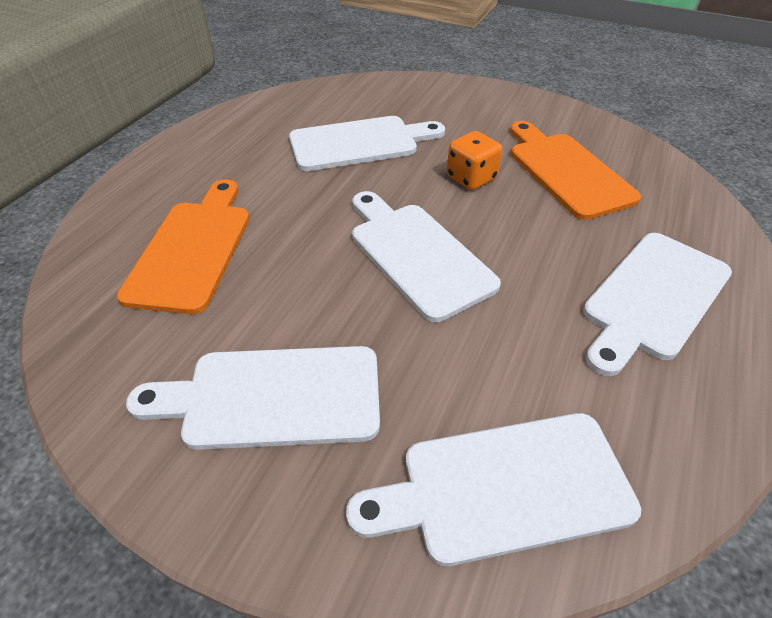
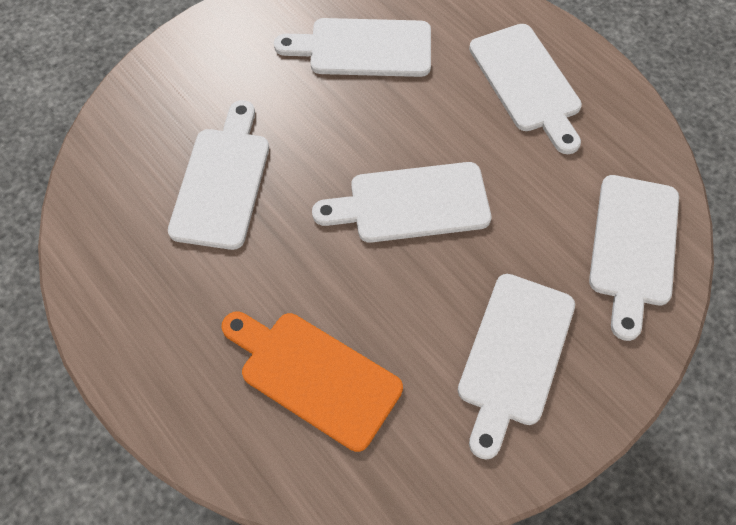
camera: 65 degrees left, 15 degrees up
(471, 178) = (333, 119): orange dice -> none
(566, 171) = (363, 48): orange cutting board -> white cutting board

